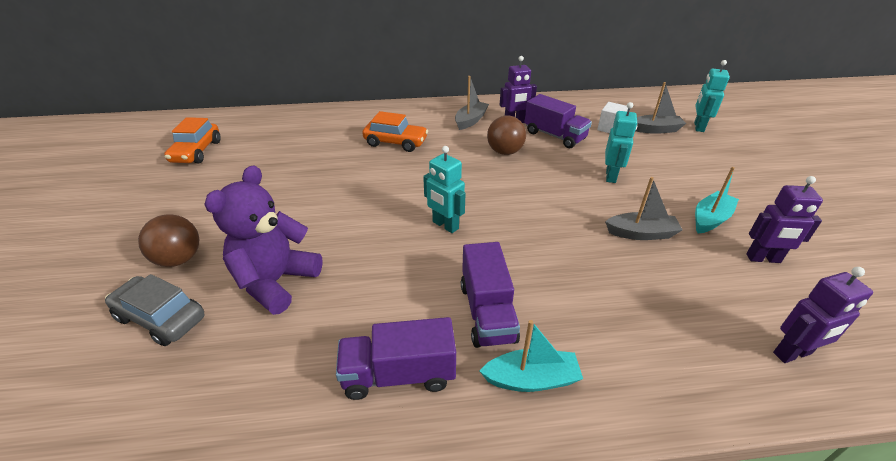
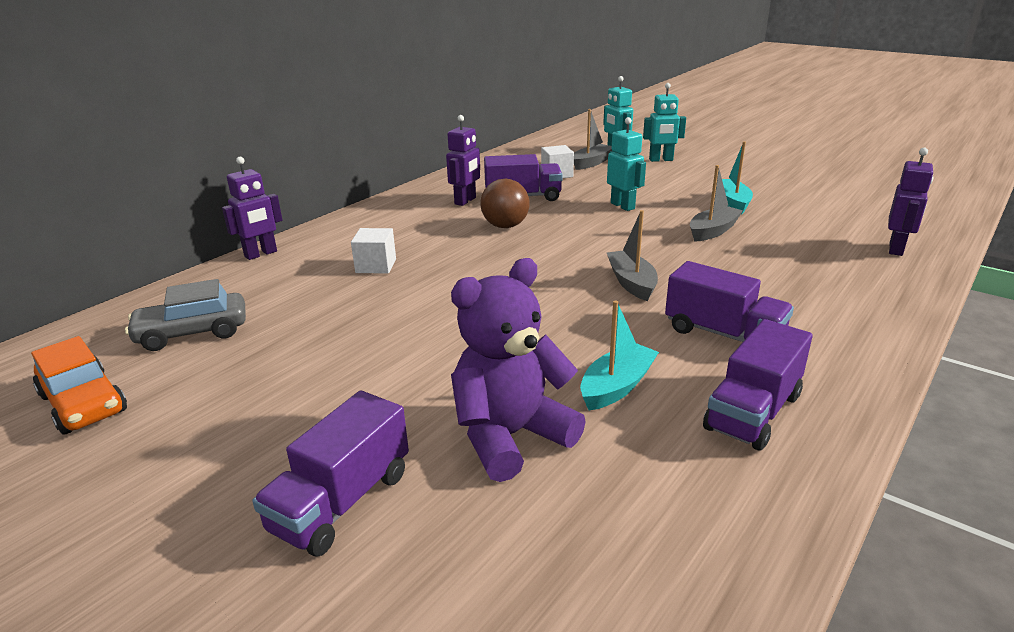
camera: 45 degrees left, 10 degrees down
(161, 318) = (452, 556): grey car -> grey car (192, 333)
(179, 259) = (341, 501): brown ball -> purple truck
(276, 282) = (510, 436): purple teddy bear -> purple teddy bear turned 75 degrees clockwise
(396, 142) = (376, 266): orange car -> white cube
(445, 225) = (570, 301): turquoise robot -> turquoise robot (661, 160)
(470, 120) = (418, 216): grey boat -> grey boat (631, 283)
(531, 379) = (826, 350): turquoise boat -> turquoise boat (617, 386)
(763, 259) = (798, 210): purple robot -> purple robot (261, 254)

